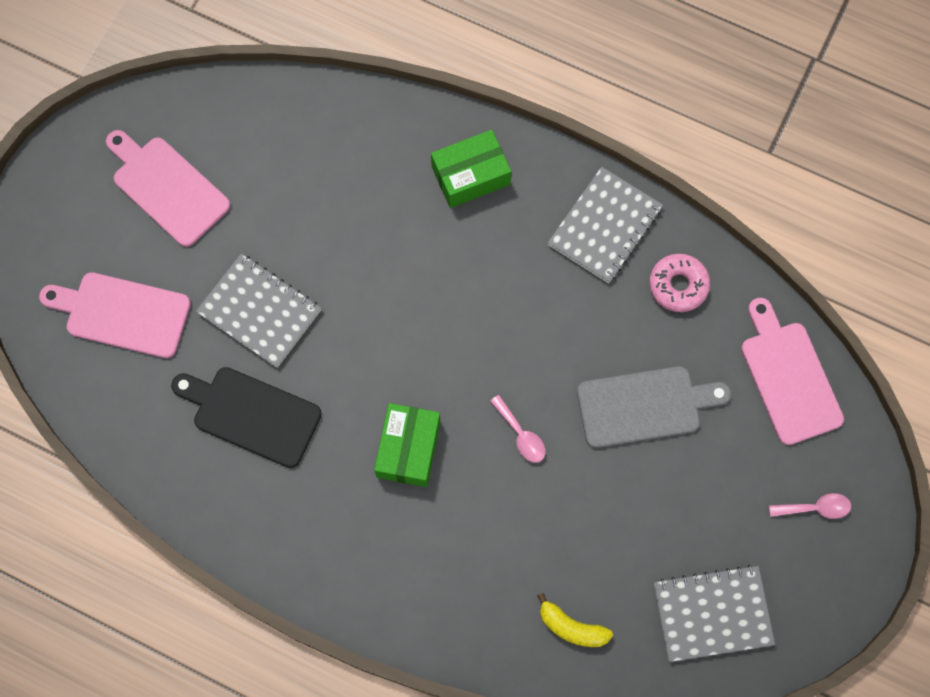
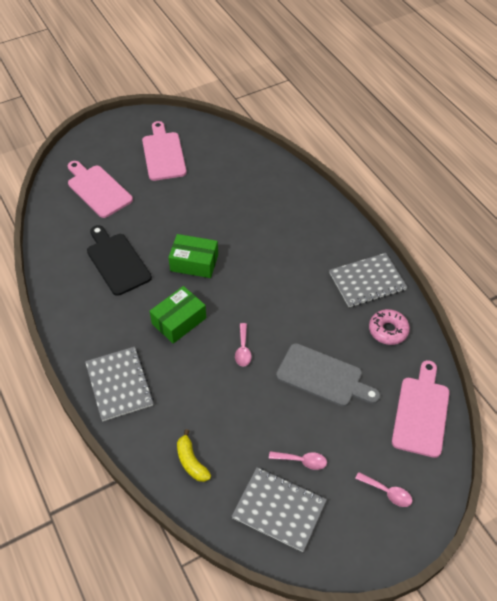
camera: 35 degrees right, 20 degrees down
(259, 311) = (160, 222): grey notebook -> grey notebook (119, 384)
(470, 175) = (313, 223): green box -> green box (194, 262)
(696, 536) = (302, 461): none -> pink spoon

